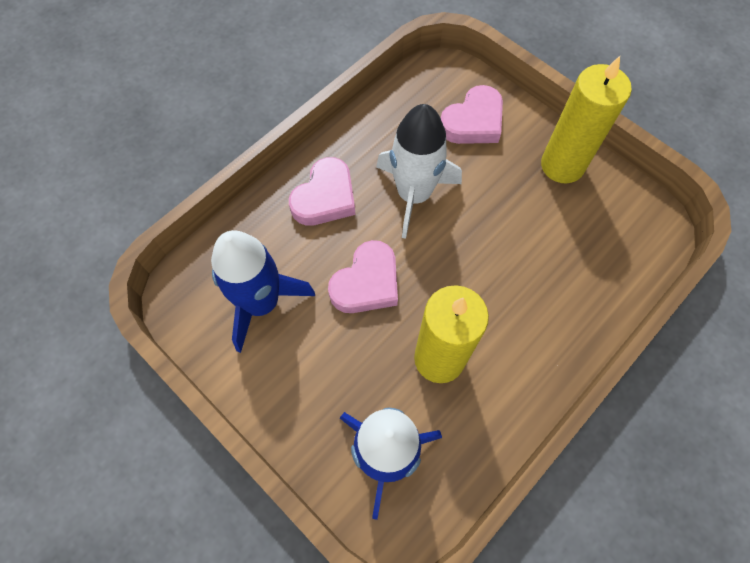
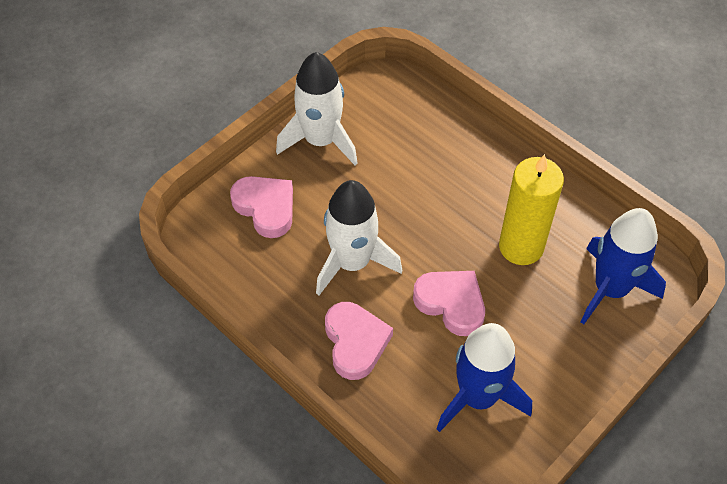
camera: 90 degrees left, 10 degrees down
(325, 197) = (355, 342): pink heart -> pink heart turned 45 degrees clockwise
(562, 165) = (321, 140): yellow candle -> white rocket

